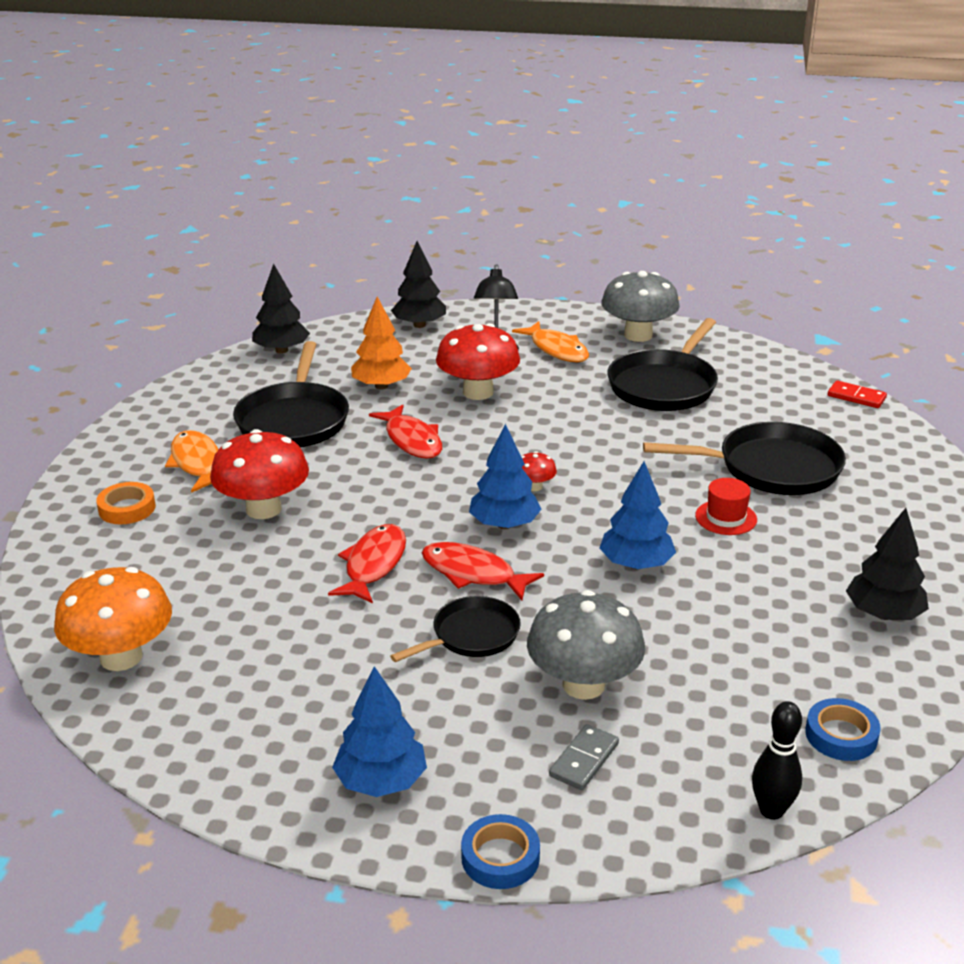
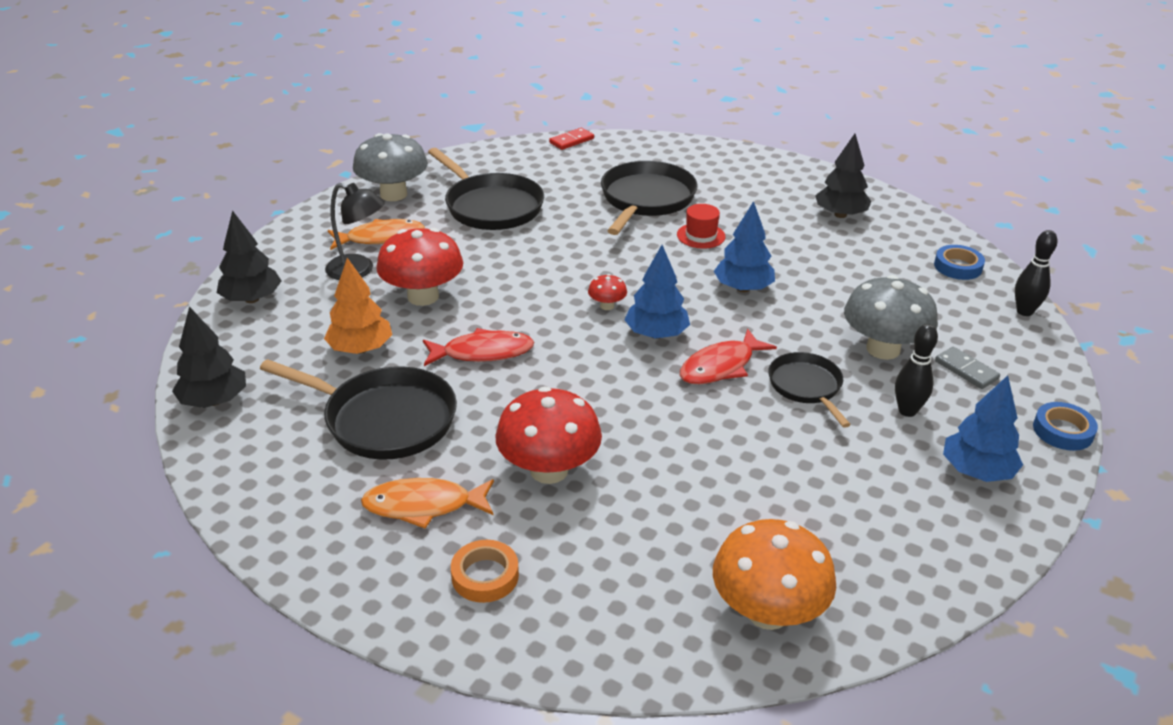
camera: 70 degrees left, 5 degrees up
(373, 565) = (682, 418): red fish -> none
(468, 716) = (907, 411): none -> black bowling pin

